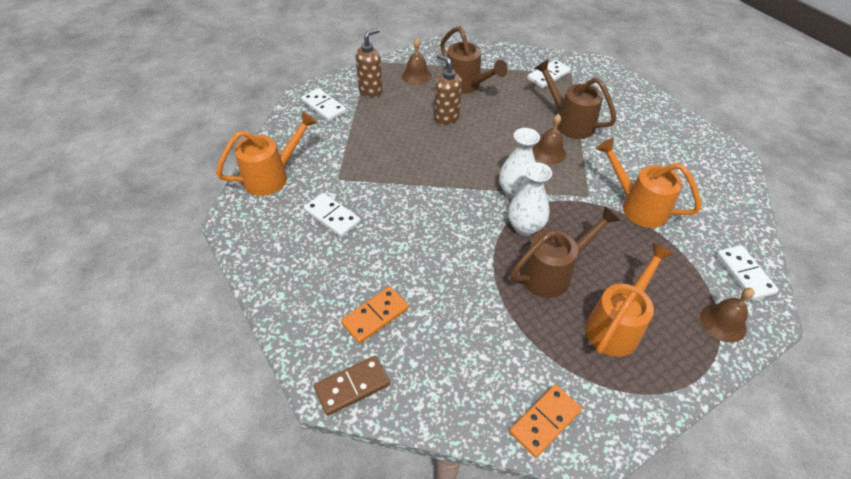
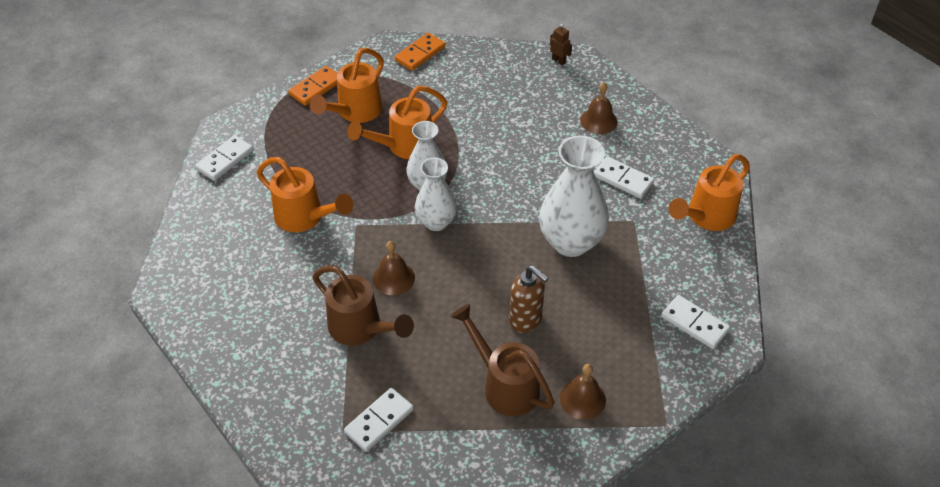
camera: 175 degrees right, 0 degrees up
(352, 386) = (559, 61): brown domino -> brown robot
(371, 91) = (641, 359): brown soap dispenser -> none
(375, 316) = (555, 103): orange domino -> orange domino (316, 88)
(398, 166) = (570, 242): none -> white vase
(552, 273) = (404, 146): brown watering can -> orange watering can
(723, 322) = (264, 121): brown bell -> brown bell (598, 121)
(744, 274) = (225, 160): white domino -> white domino turned 60 degrees clockwise

